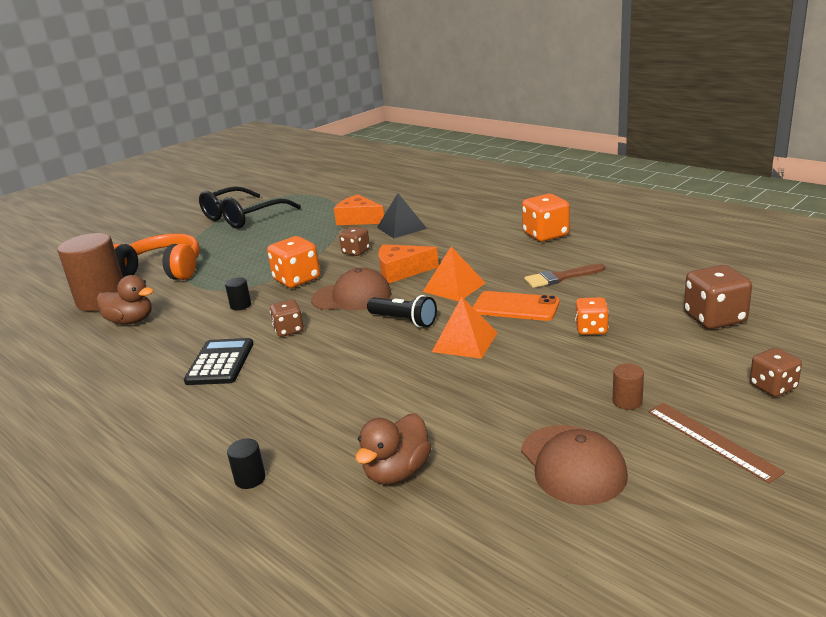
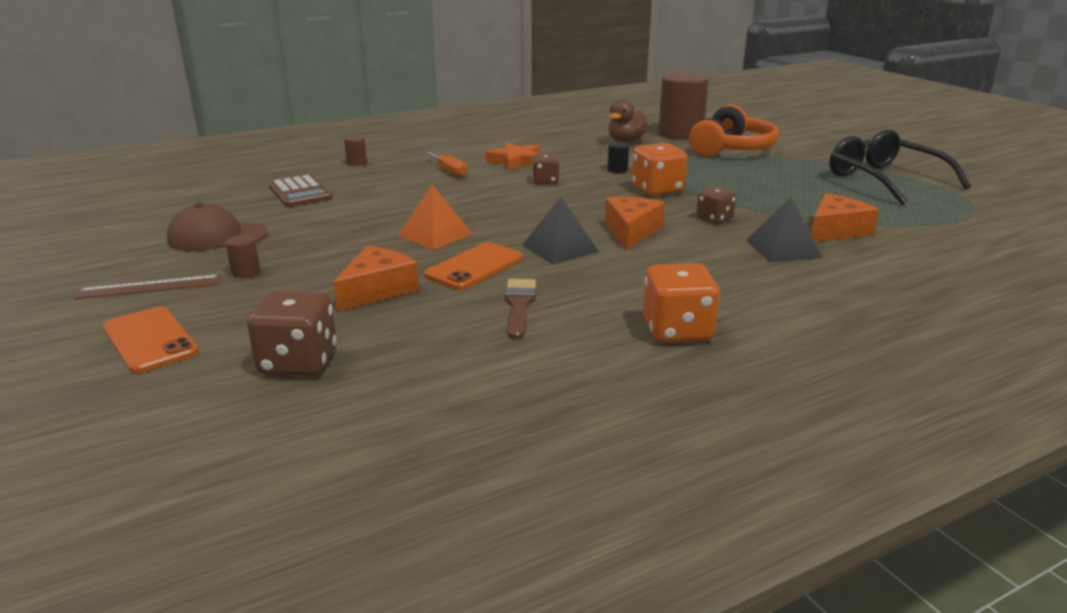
camera: 105 degrees right, 0 degrees up
(220, 363) = (516, 161): black calculator -> orange star
(250, 479) = (356, 163): black cylinder -> brown cylinder
(270, 393) = (449, 171): none -> orange screwdriver
(352, 297) = (589, 206): brown cap -> none
(397, 472) = (300, 193): brown duck -> brown calculator
(404, 321) = (509, 218): black flashlight -> none
(454, 287) = (559, 248): orange pyramid -> black pyramid
(591, 329) = (377, 290): orange dice -> orange cheese
(773, 387) = (150, 340): brown dice -> orange phone

